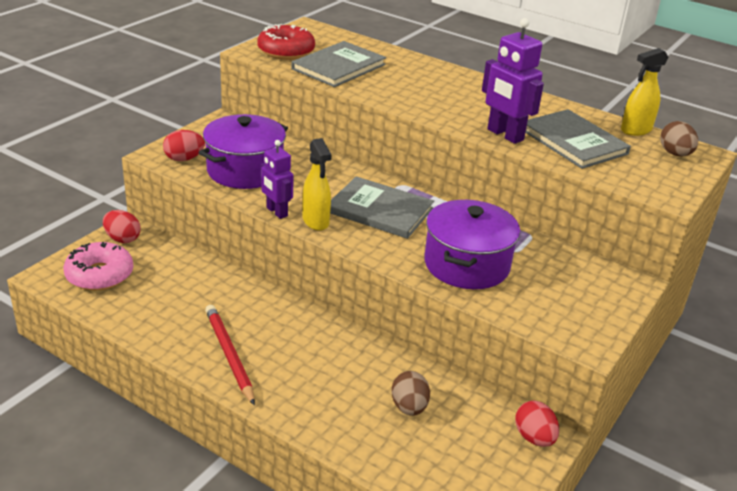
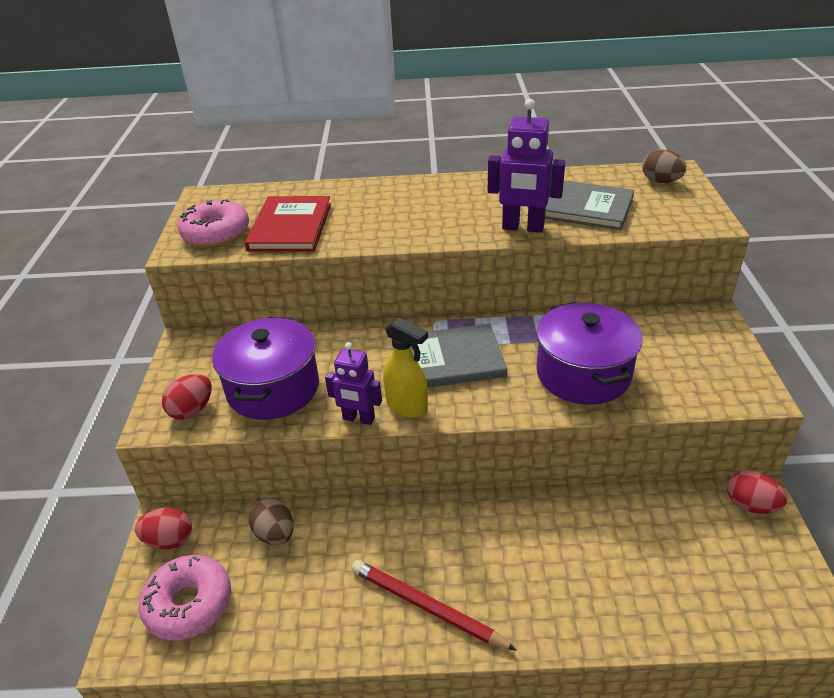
camera: 30 degrees left, 5 degrees up
(286, 51) = (216, 233): red donut -> pink donut
(339, 67) = (290, 227): grey book -> red book
(409, 407) = (635, 546): brown egg -> brown egg (275, 534)
(635, 130) = (606, 173): yellow spray bottle -> none

